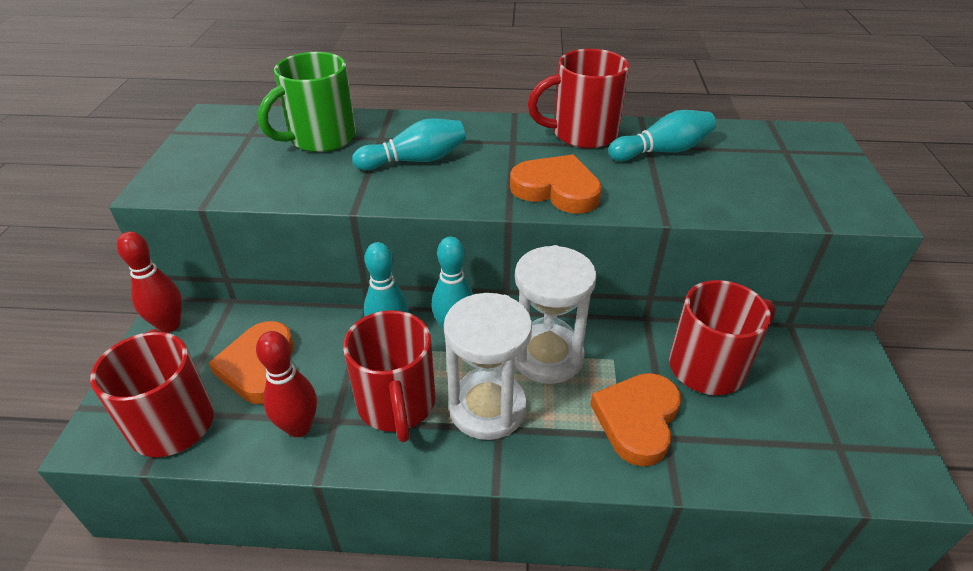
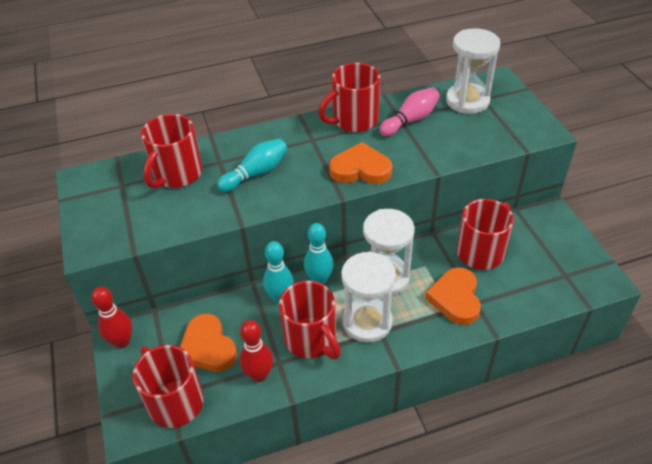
camera: 20 degrees left, 5 degrees up
(320, 139) = (177, 175): green mug -> red mug
(662, 151) = (410, 120): turquoise bowling pin -> pink bowling pin
(759, 148) = (467, 101): none -> white hourglass

